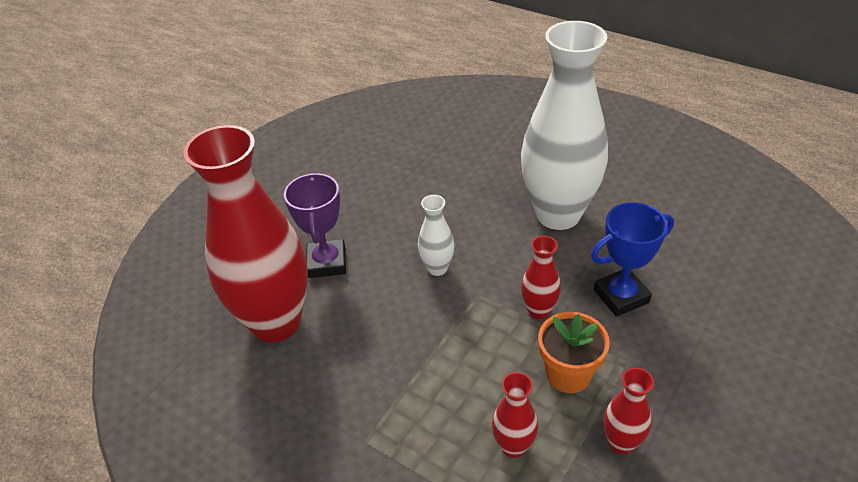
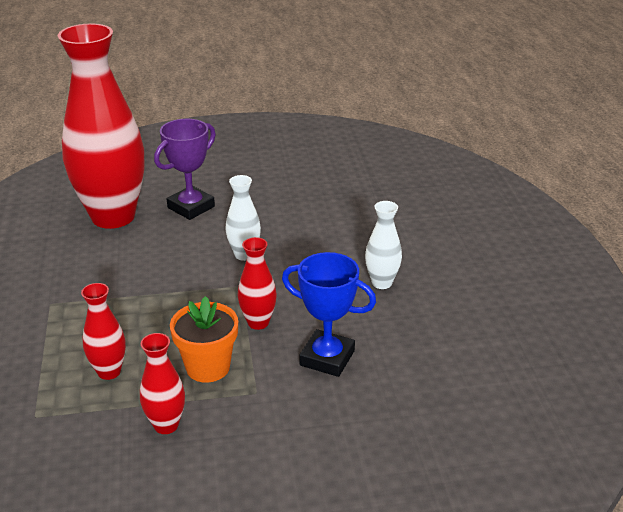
camera: 45 degrees right, 10 degrees down
(558, 214) = (381, 283): white vase -> white vase, size x0.42

